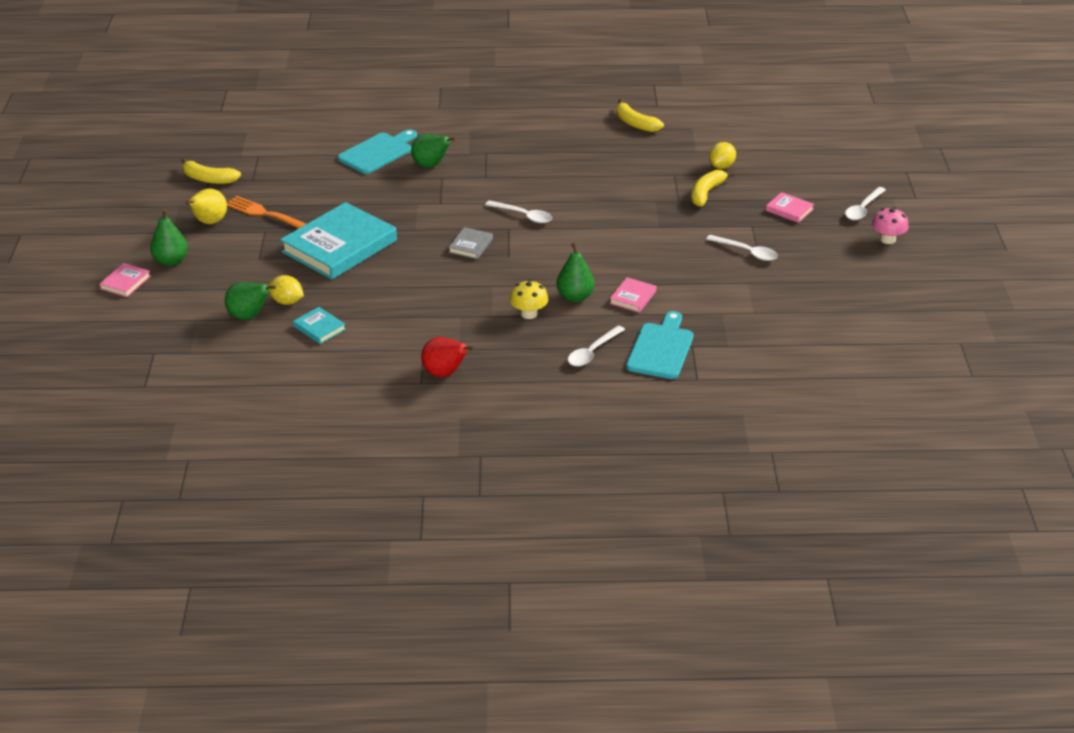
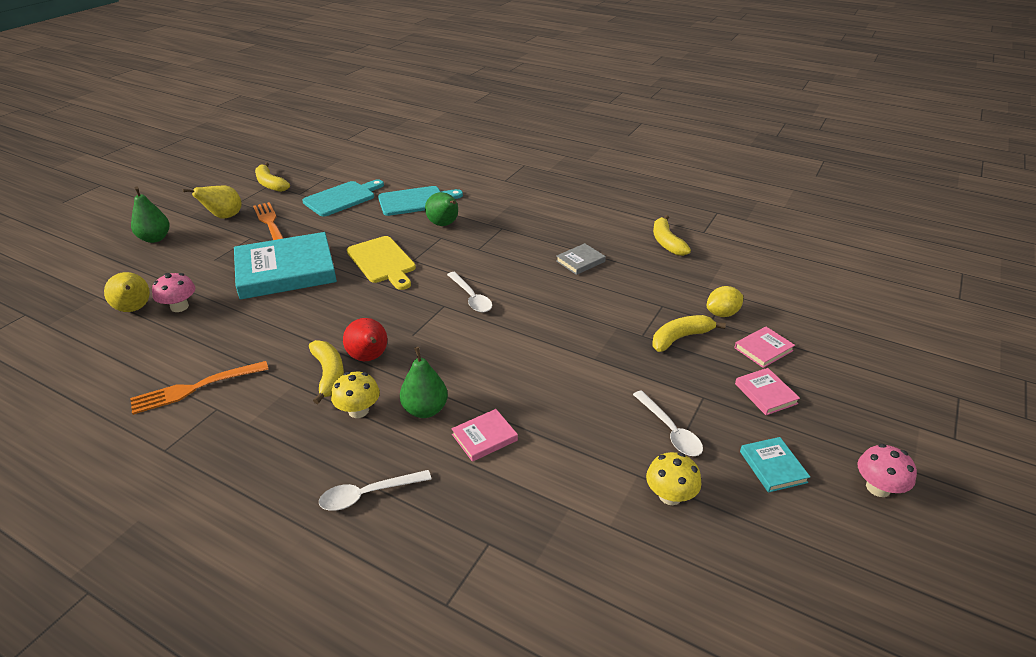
camera: 30 degrees right, 0 degrees up
(125, 282) = (101, 244): pink book -> pink book (763, 349)
(249, 316) = (134, 309): green pear -> yellow pear
(287, 301) = (179, 307): yellow lemon -> pink mushroom
(319, 328) = (167, 344): turquoise book -> turquoise book (773, 467)
(388, 344) = (195, 388): none -> orange fork
(415, 212) = (382, 262): none -> yellow cutting board
(445, 373) = (198, 449): red pear -> red pear (369, 358)
(470, 245) = (391, 310): grey book -> grey book (580, 261)
(478, 302) = (329, 375): none -> yellow banana
(661, 349) = (448, 529): turquoise cutting board -> turquoise cutting board (342, 198)
(775, 285) = (670, 495): none -> yellow mushroom
(863, 209) = (867, 428): white spoon -> none

